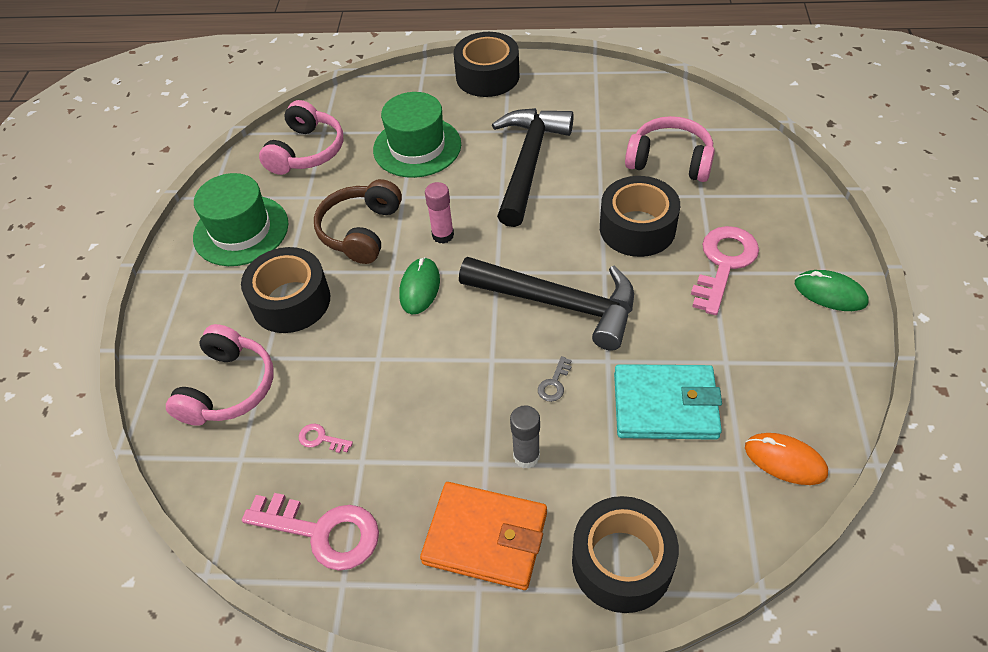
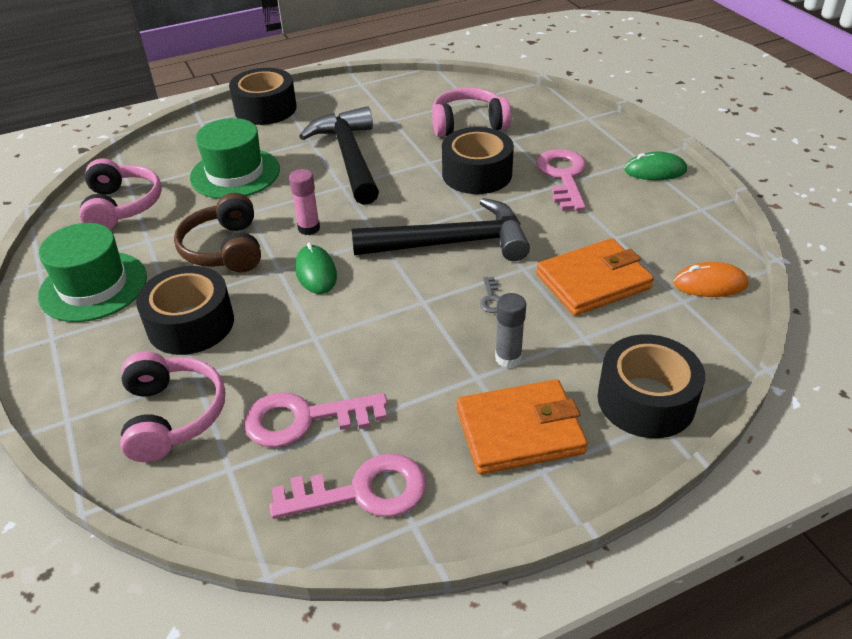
camera: 30 degrees left, 10 degrees down
(321, 439) = (304, 419): pink key -> pink key, size x2.33
(665, 405) = (593, 281): turquoise wallet -> orange wallet

